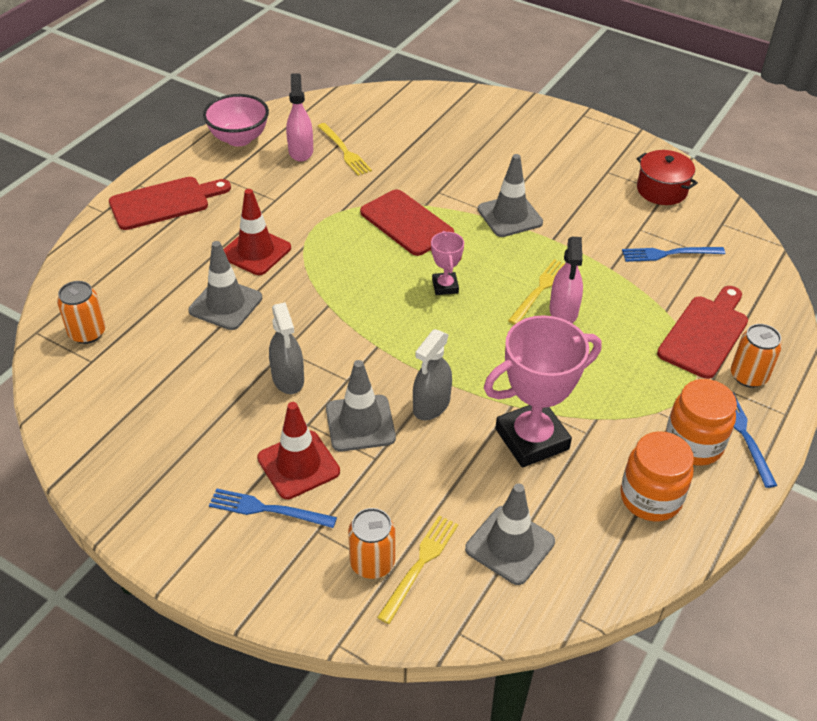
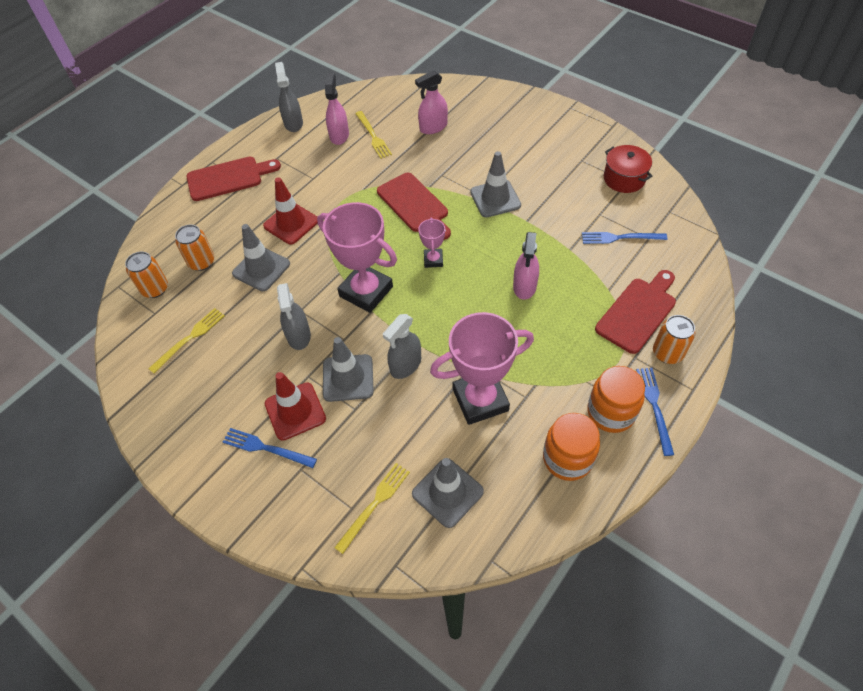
camera: 10 degrees right, 10 degrees up
(239, 139) = (293, 123): pink bowl -> grey spray bottle
(366, 324) = (366, 291): none -> pink trophy
(372, 563) = (338, 500): orange can -> orange can (201, 262)
(418, 139) = (433, 127): none -> pink spray bottle
(540, 290) = (508, 266): yellow fork -> yellow fork (189, 338)

